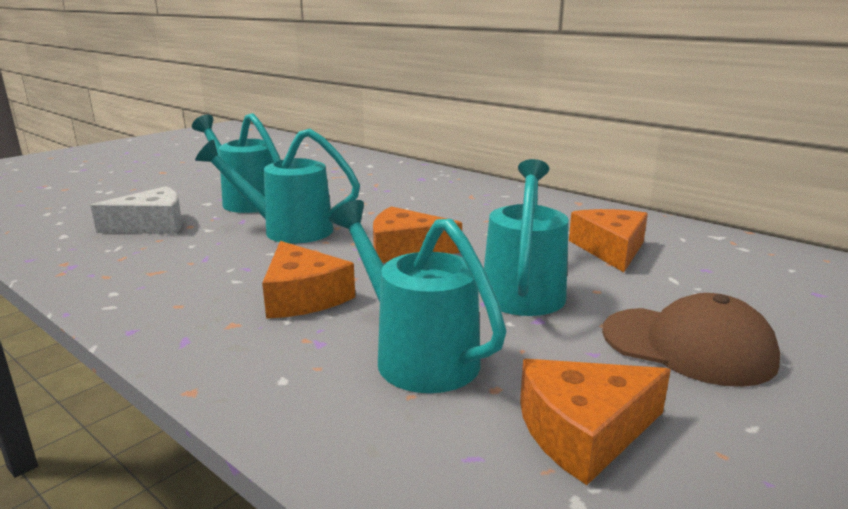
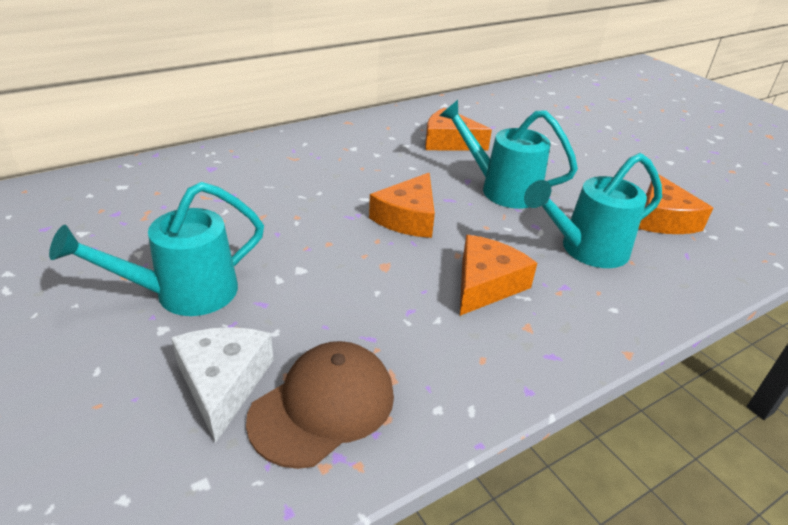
camera: 75 degrees left, 15 degrees up
(288, 230) = (318, 273): turquoise watering can -> none
(303, 296) = (486, 284): orange cheese -> orange cheese turned 45 degrees counterclockwise
(688, 346) = (584, 165): brown cap -> brown cap (323, 406)

